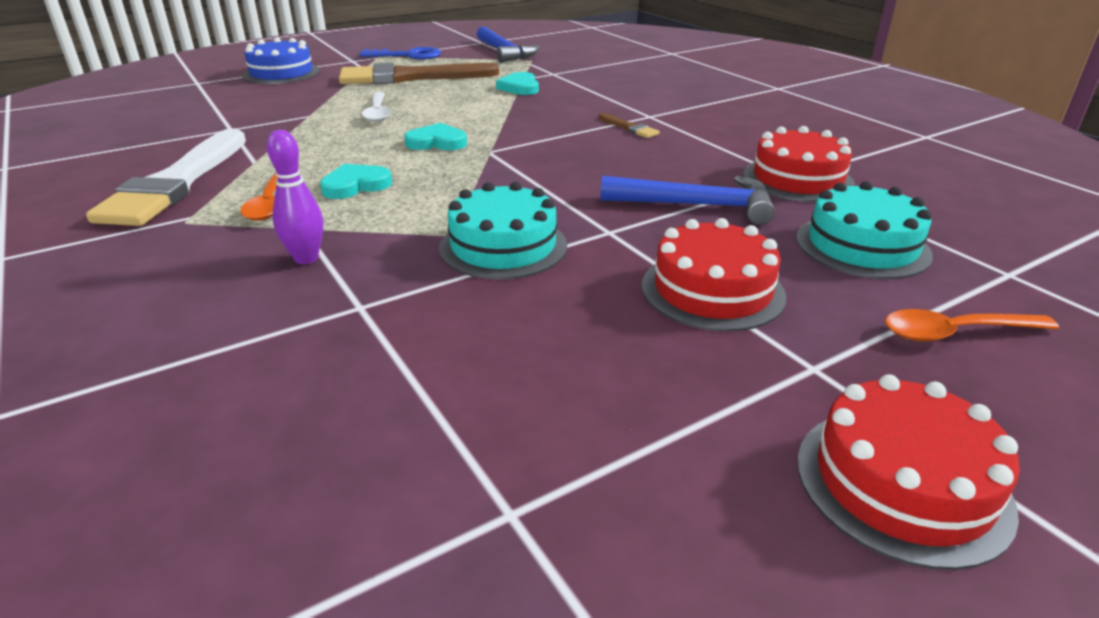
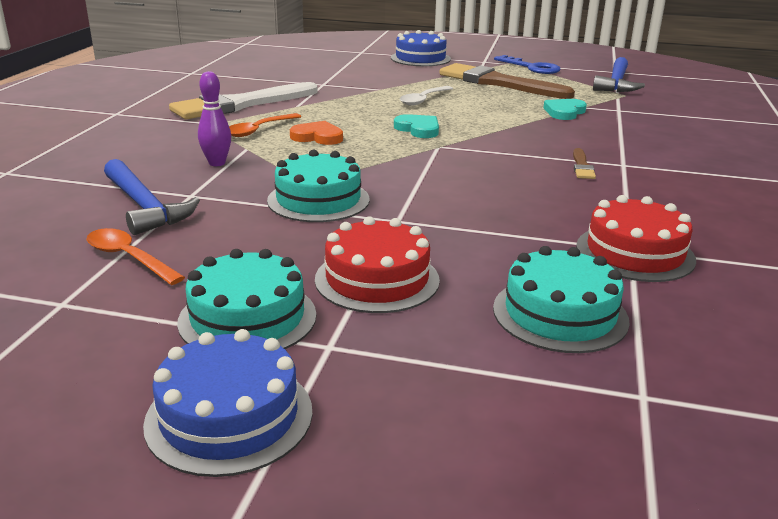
camera: 45 degrees right, 5 degrees down
(355, 185) = (317, 137): turquoise heart -> orange heart
(696, 205) = (497, 232): blue hammer -> blue hammer (145, 206)
(708, 390) = (247, 318): none -> turquoise cake
(902, 483) = (229, 416): red cake -> blue cake
(956, 332) = (477, 392): orange spoon -> orange spoon (129, 258)

